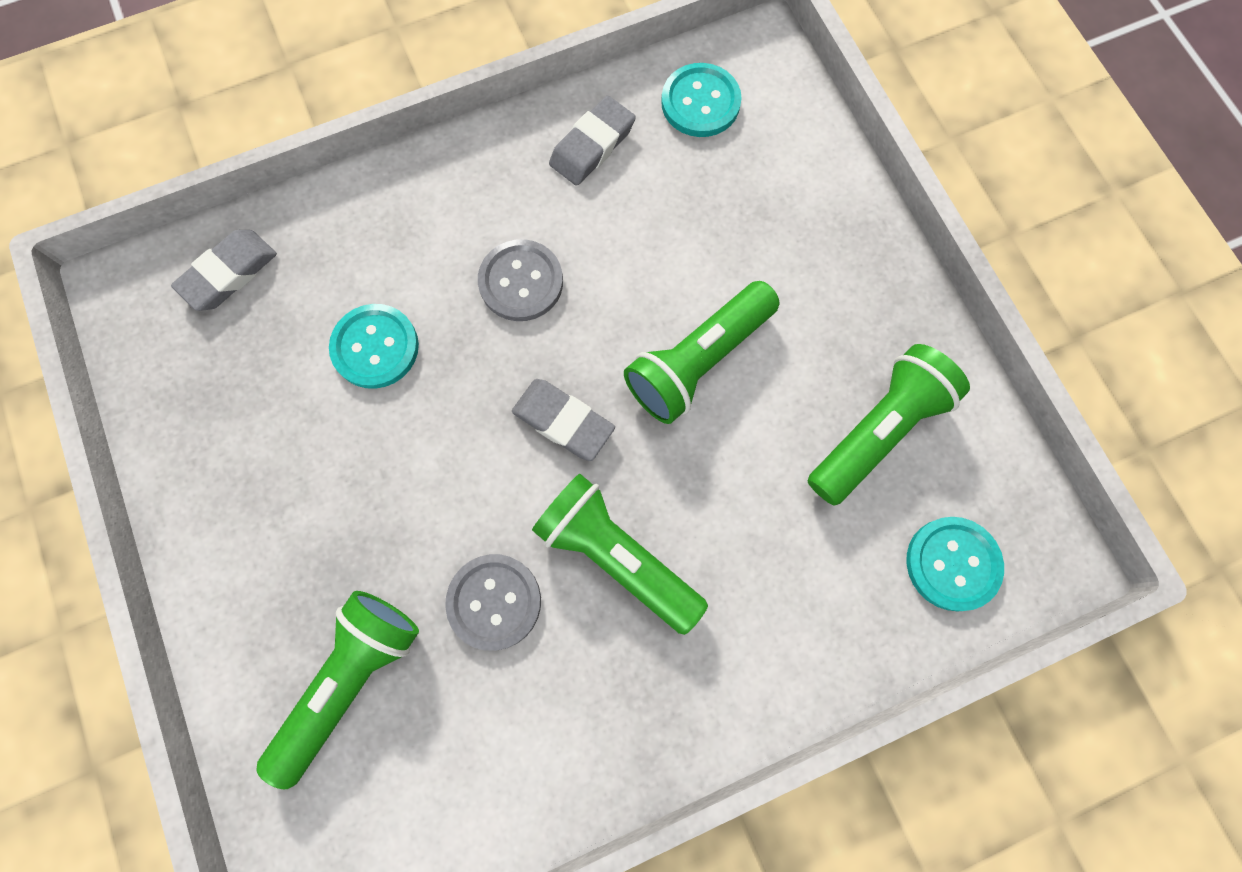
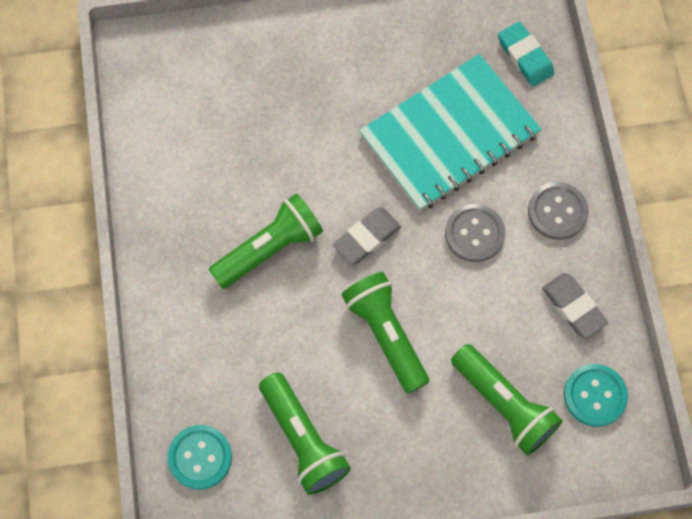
camera: 105 degrees right, 5 degrees down
(229, 273) = (525, 57): grey eraser -> turquoise eraser
(350, 680) = (243, 86): green flashlight -> green flashlight (504, 405)
(375, 347) = (449, 135): turquoise button -> turquoise notebook
(494, 602) = (263, 172): grey button -> grey button (557, 212)

